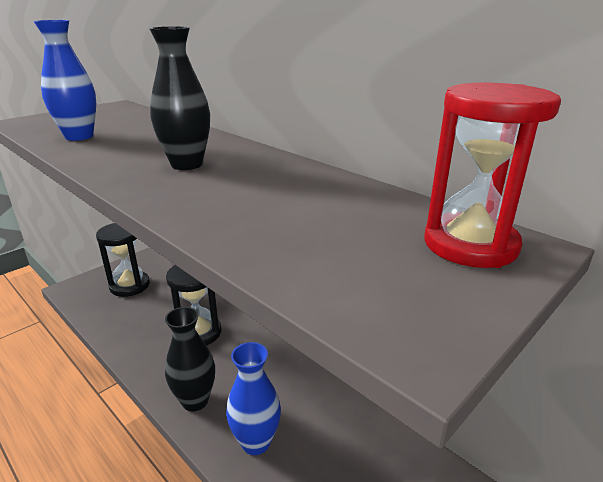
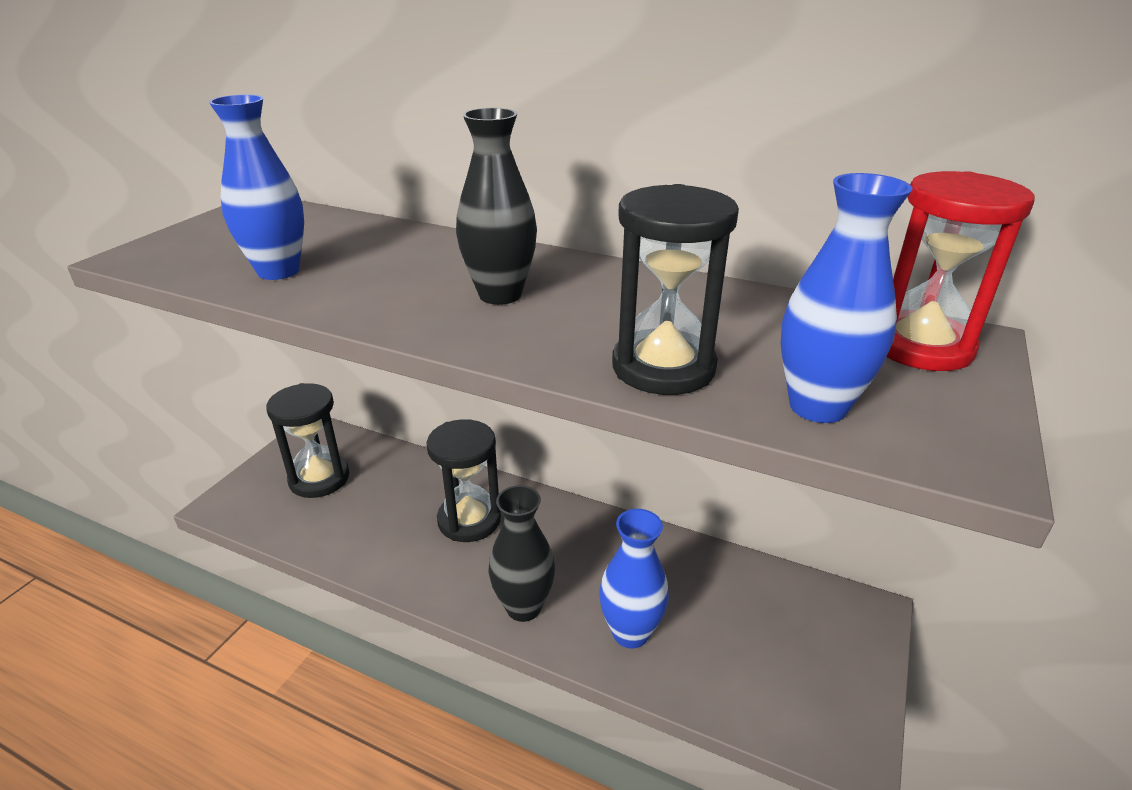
camera: 20 degrees left, 5 degrees up
(236, 223) = (663, 367): none -> black hourglass
(323, 271) = (817, 406): none -> blue vase

